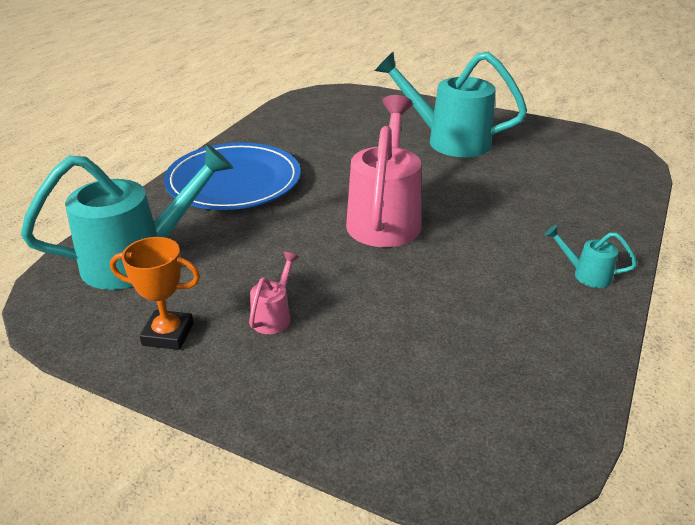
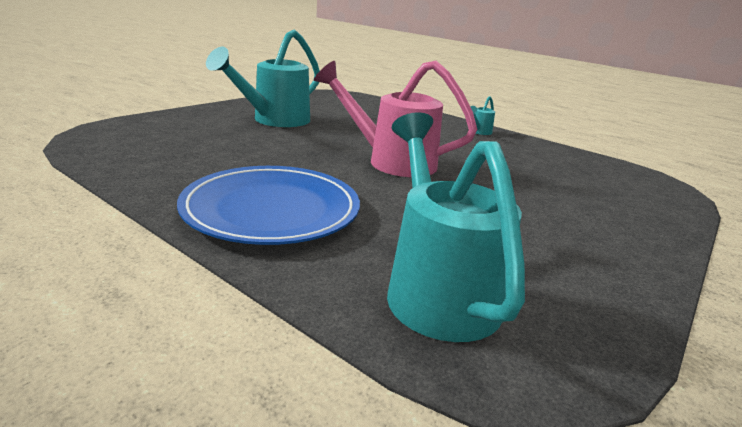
camera: 80 degrees left, 10 degrees down
(168, 334) = (581, 278): orange trophy -> none
(274, 316) = (538, 223): pink watering can -> none

